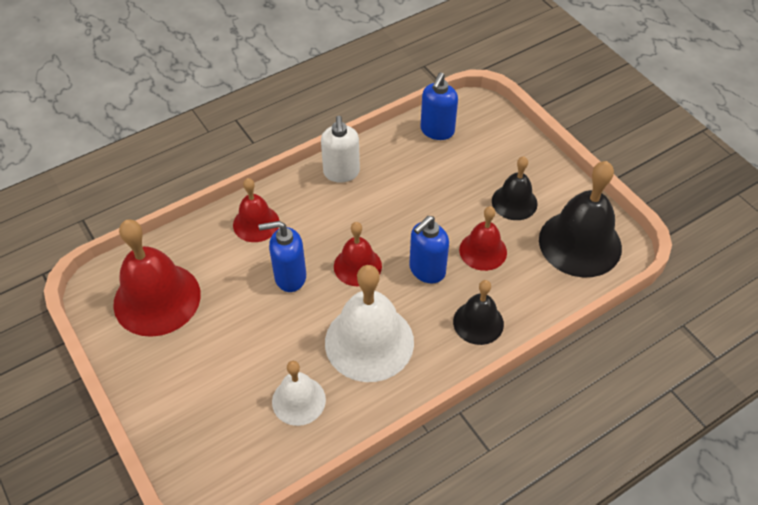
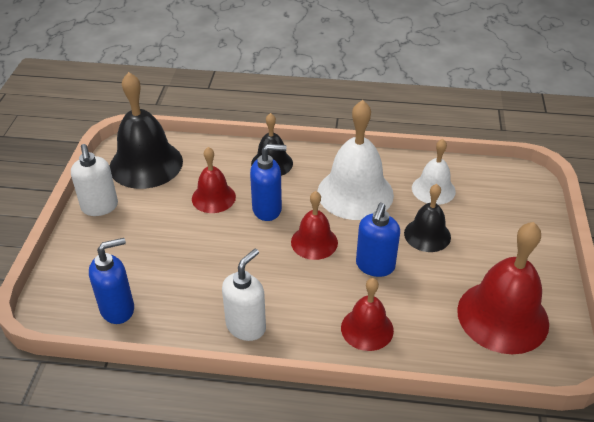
camera: 140 degrees left, 10 degrees down
(290, 277) = (375, 266): blue soap dispenser -> blue soap dispenser turned 75 degrees clockwise
(514, 202) = (146, 213): black bell -> black bell (427, 235)
(554, 183) = (100, 207): none -> white soap dispenser

